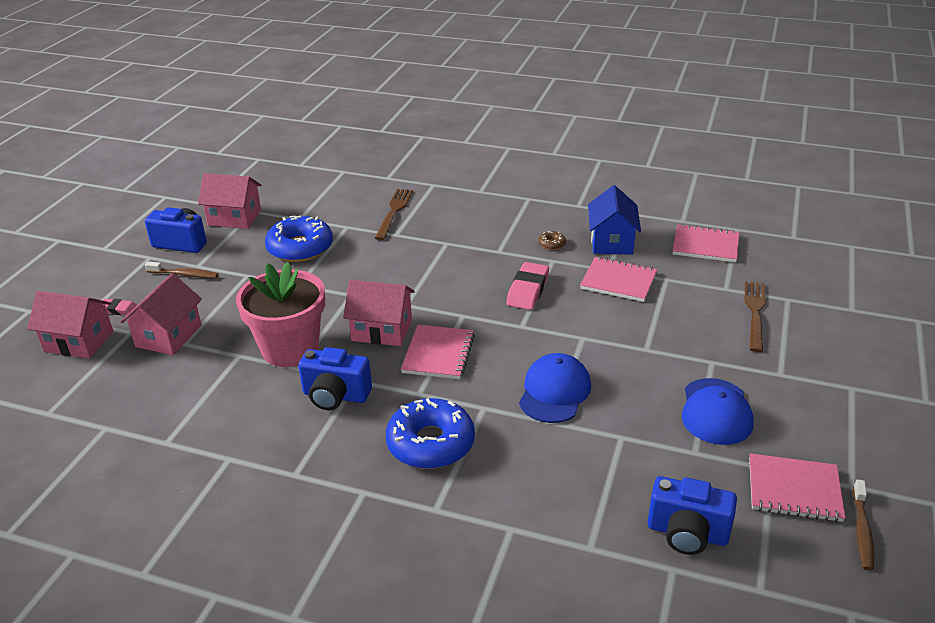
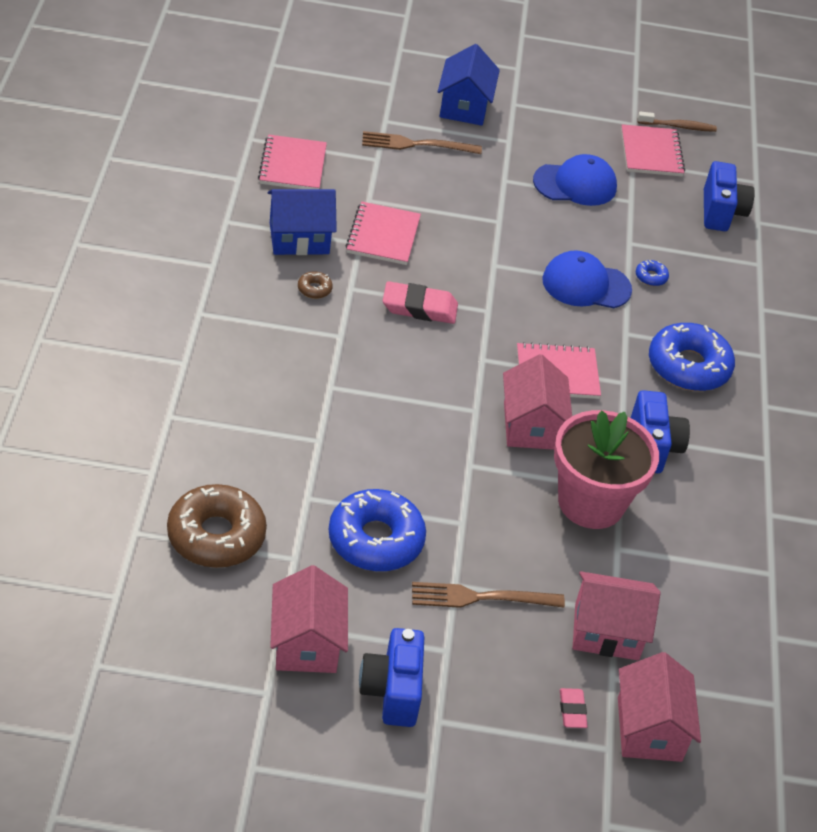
camera: 110 degrees left, 10 degrees up
(184, 274) = (472, 659): brown toothbrush -> none
(329, 194) = (216, 536): none -> brown donut
(394, 211) = (257, 450): brown fork -> brown fork (479, 598)
(566, 442) = (651, 277): none -> blue donut
(831, 351) = (464, 106): none -> blue house

